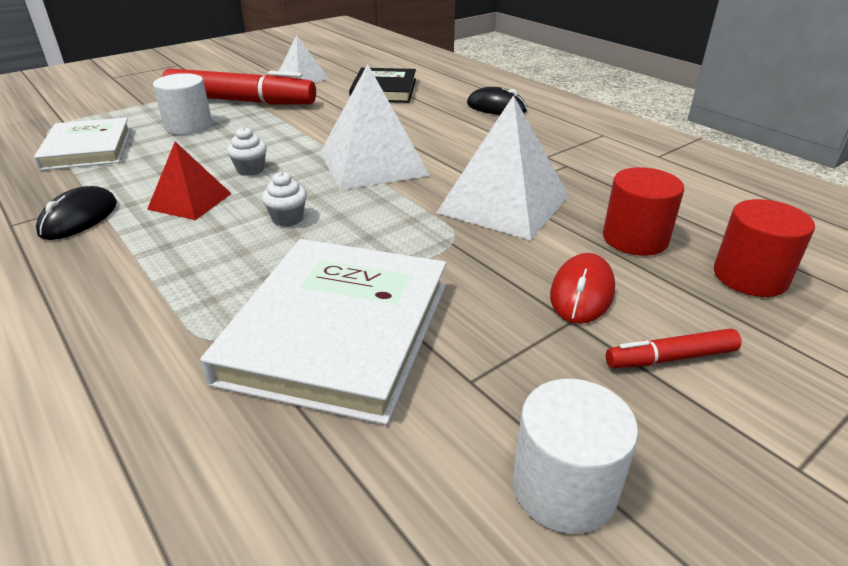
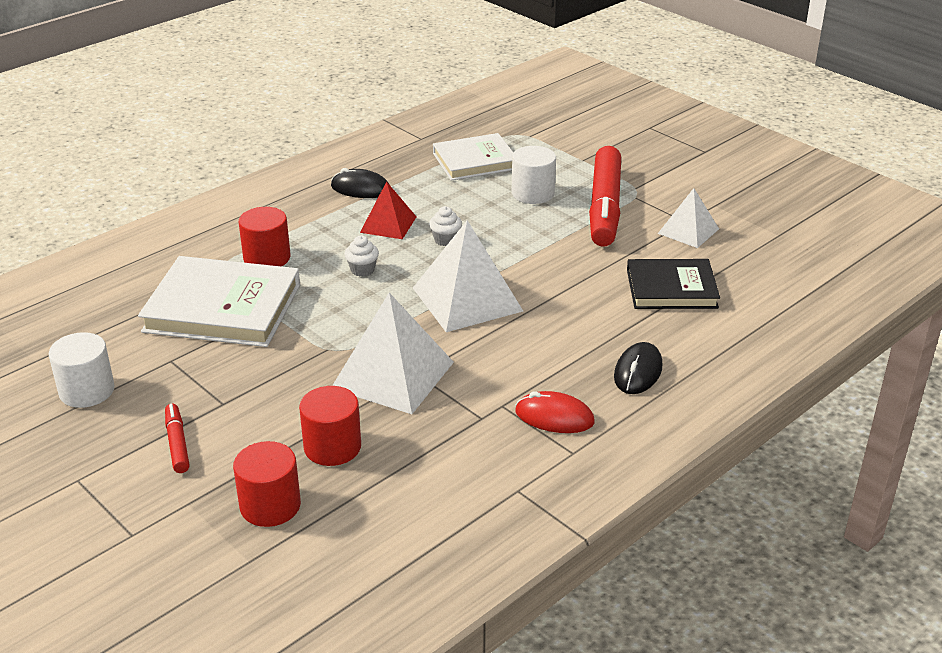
camera: 85 degrees right, 0 degrees up
(214, 293) = (267, 258): none -> red cylinder
(582, 293) = (255, 410): red mouse -> red mouse (554, 417)

